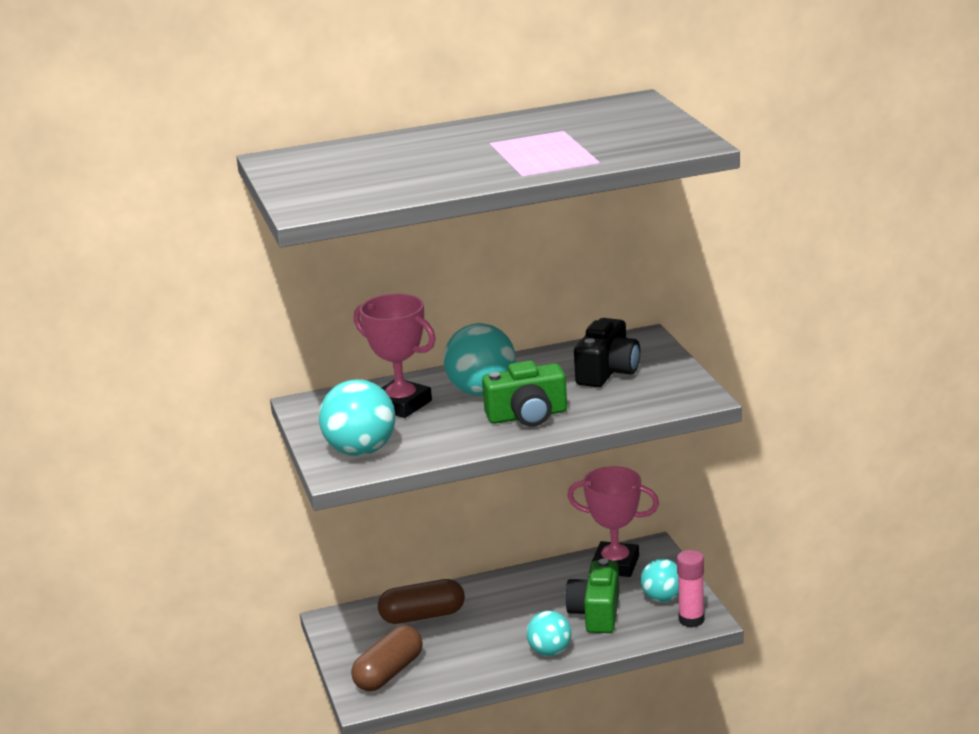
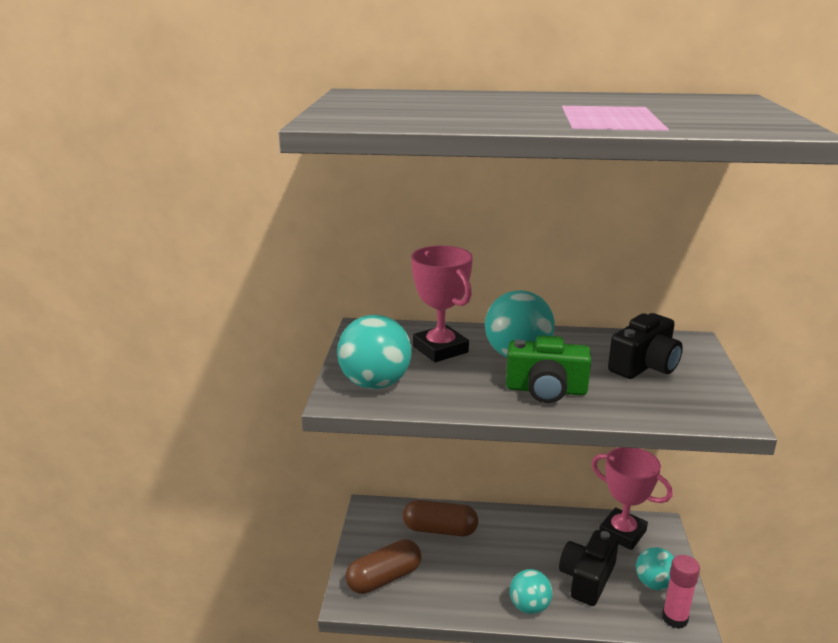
camera: 20 degrees right, 0 degrees up
(596, 613) = (587, 578): green camera -> black camera

